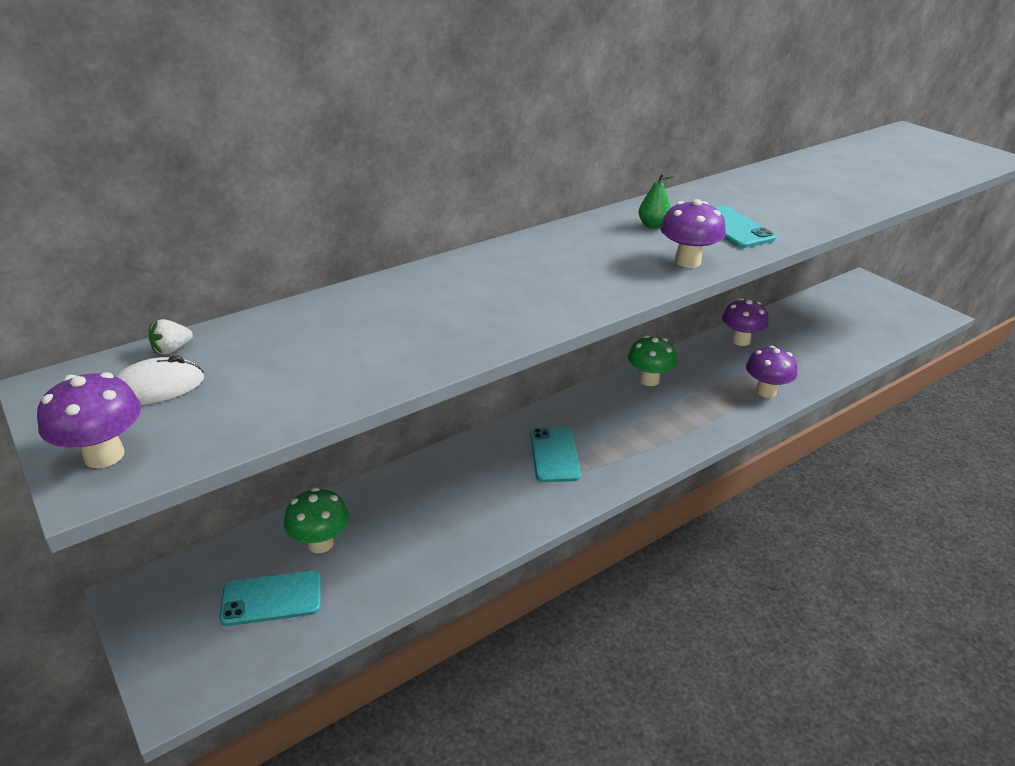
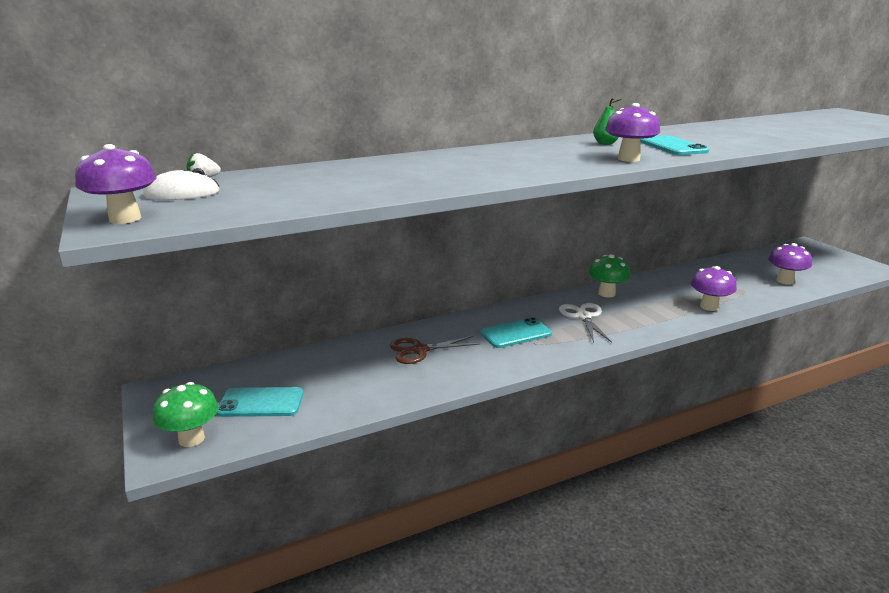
camera: 10 degrees right, 10 degrees down
(320, 543) = (310, 372): green mushroom -> green mushroom (191, 439)
(446, 494) = (419, 350): none -> brown scissors
(554, 455) = (515, 333): turquoise phone -> turquoise phone turned 60 degrees clockwise
(628, 420) = (583, 317): none -> white scissors
(740, 341) = (691, 274): purple mushroom -> purple mushroom (785, 281)

